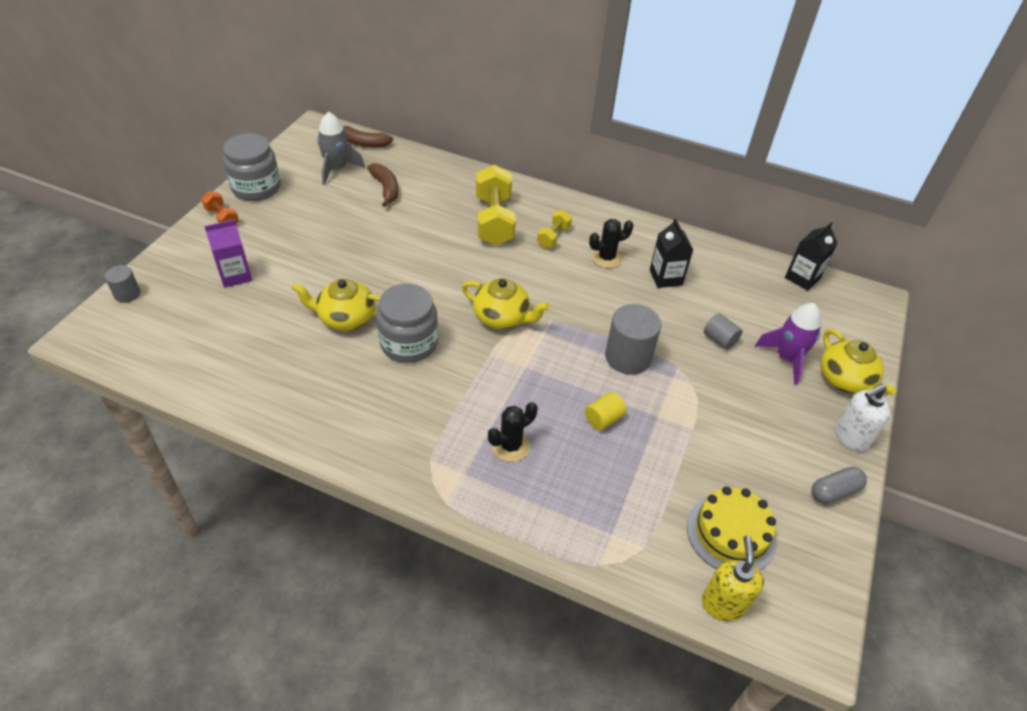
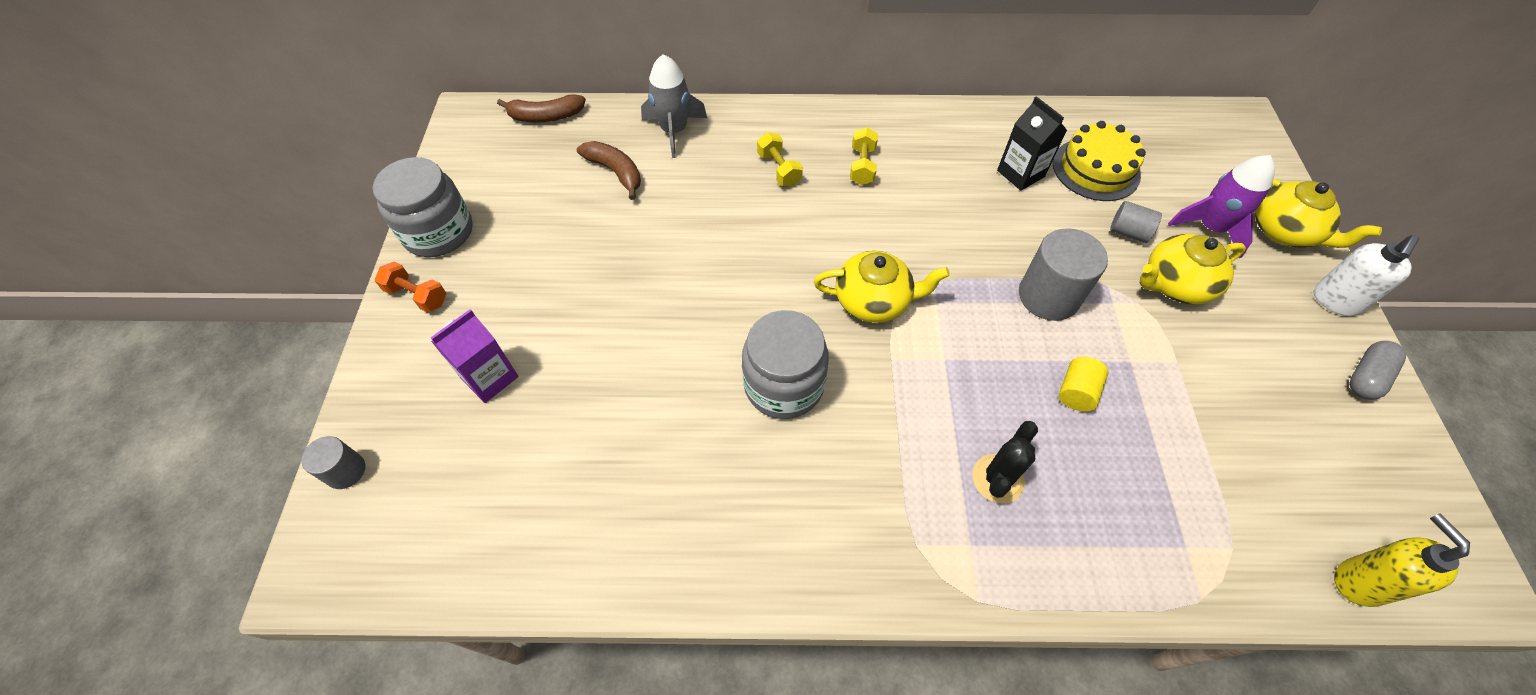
camera: 20 degrees left, 10 degrees up
(337, 169) = (533, 166): grey rocket -> grey rocket (674, 131)
(345, 318) = (680, 382): yellow teapot -> yellow teapot (1174, 284)
(494, 220) = (779, 169): yellow dumbbell -> yellow dumbbell, size x0.51
(606, 258) = (940, 172): black cactus -> none
(730, 533) = (1305, 482): yellow cake -> yellow cake (1096, 169)
(802, 278) = (1158, 120): black carton -> none

